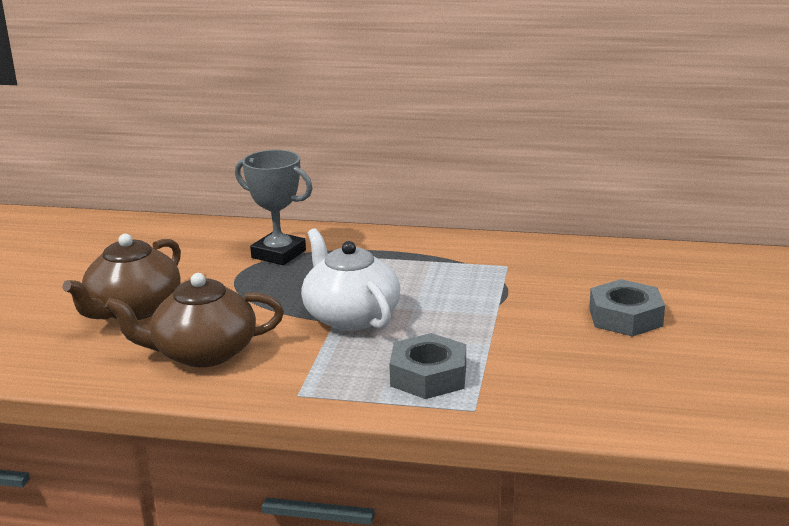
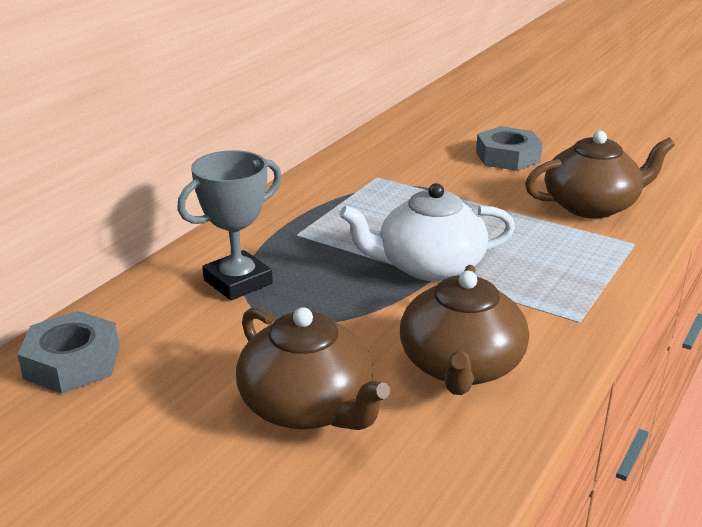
camera: 70 degrees left, 5 degrees up
(428, 376) = (569, 251): grey nut -> grey nut (72, 362)
(545, 377) = (592, 206): none -> brown teapot

